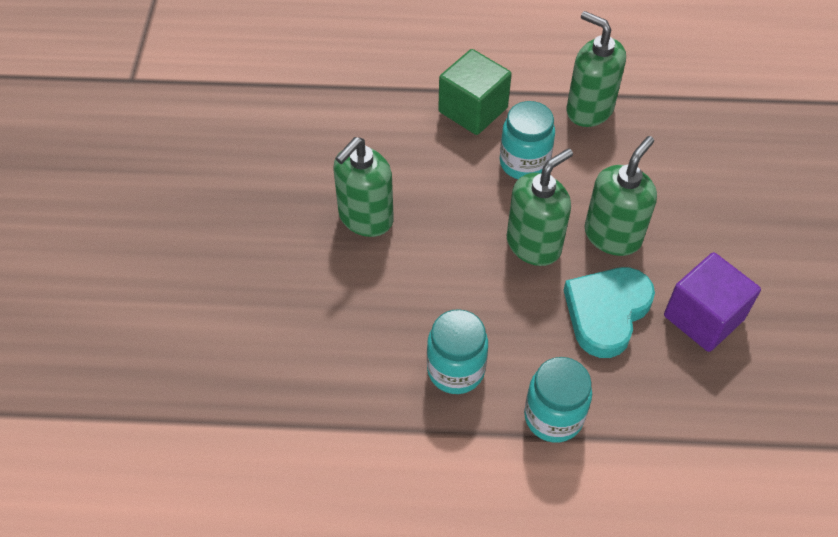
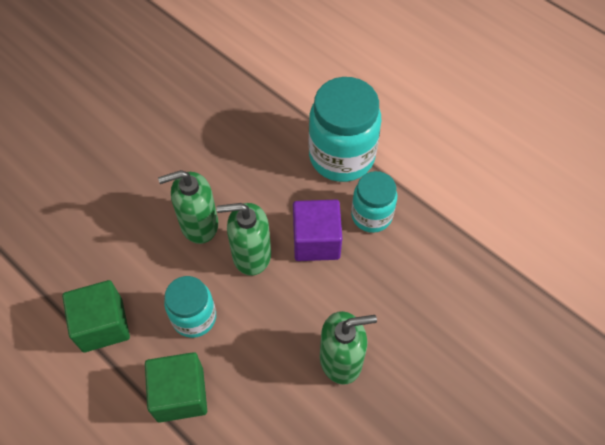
camera: 140 degrees left, 5 degrees up
(553, 417) = (341, 156): turquoise jar -> turquoise jar, size x1.67
(589, 109) = (102, 325): green soap dispenser -> green cube
(606, 312) = (255, 185): turquoise heart -> none
(703, 317) = (207, 145): purple cube -> purple cube (316, 241)

